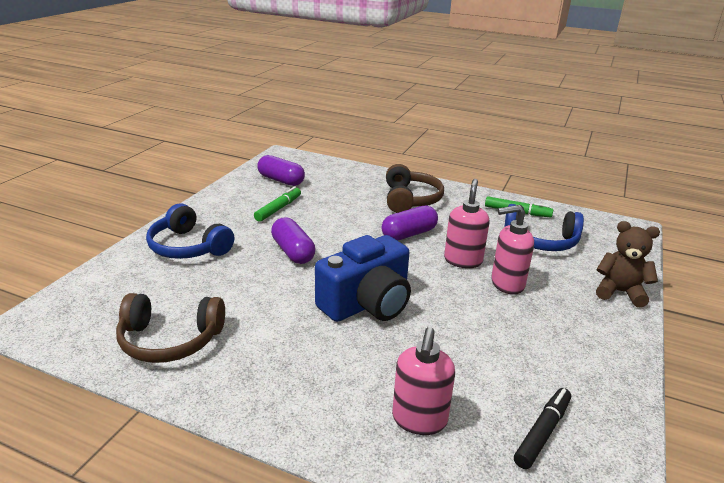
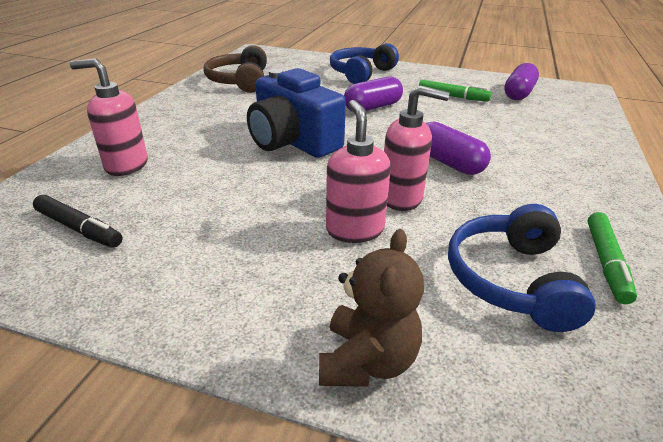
camera: 85 degrees right, 5 degrees up
(410, 199) = (549, 164): brown headphones -> none

